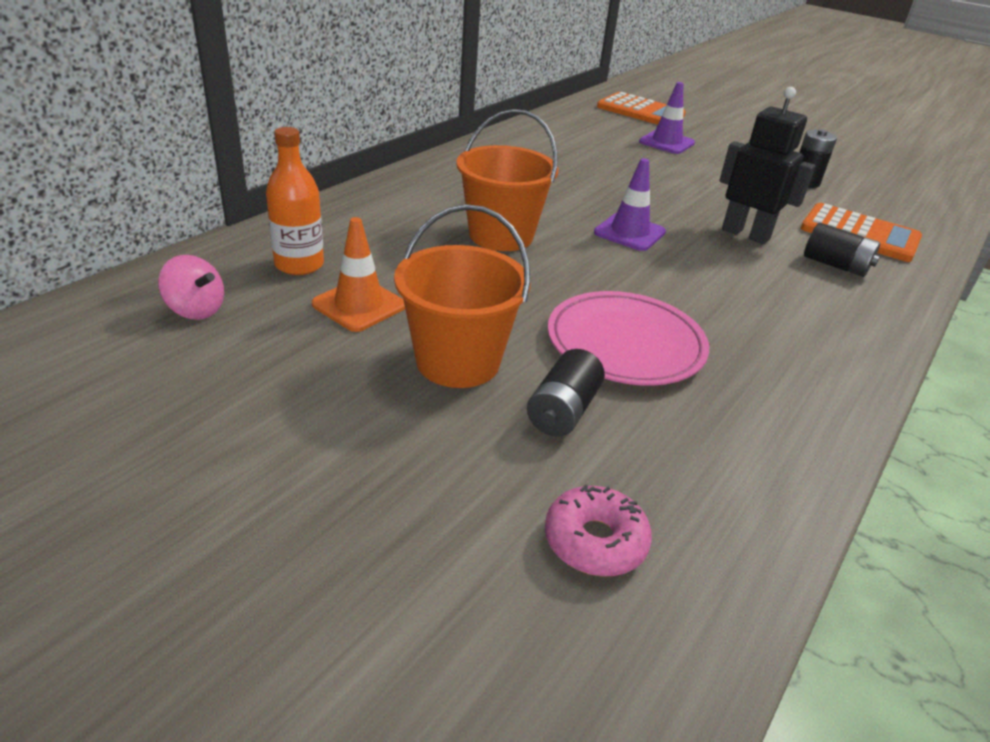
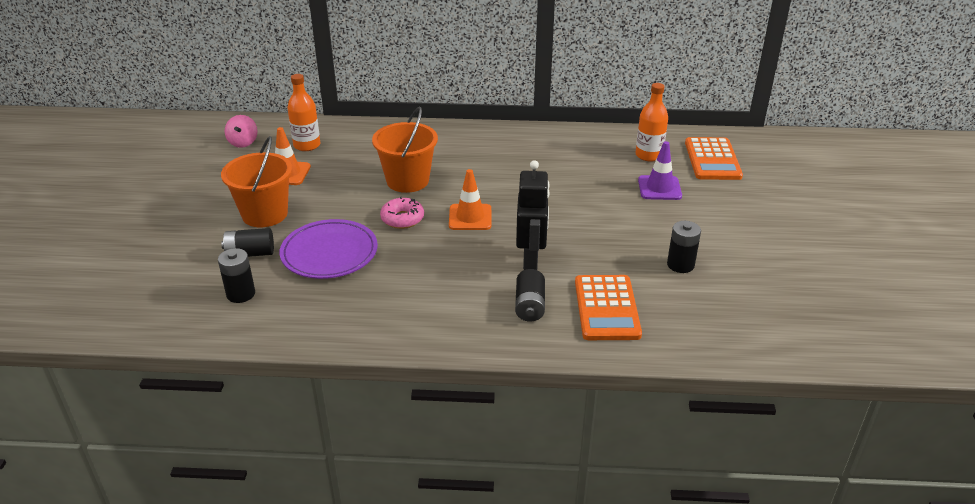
camera: 60 degrees right, 0 degrees up
(595, 541) = (166, 288): pink donut -> pink donut (402, 219)
(602, 125) = (648, 155): none -> orange bottle
(625, 344) = (329, 253): pink plate -> purple plate
(629, 232) = (470, 217): purple traffic cone -> orange traffic cone
(676, 457) = (241, 294): none -> black battery

